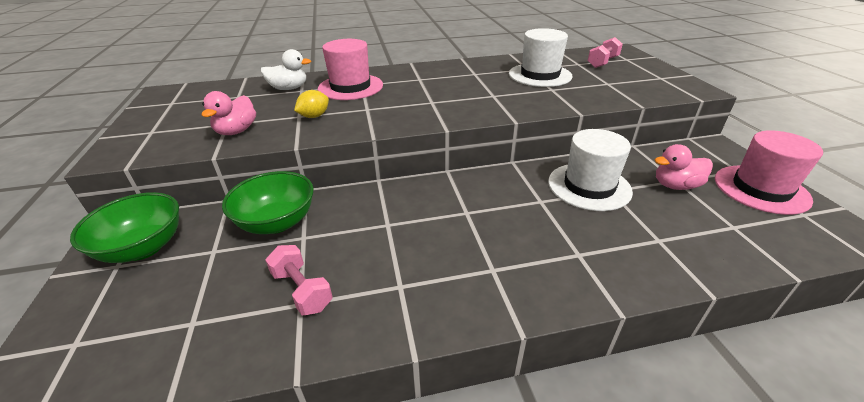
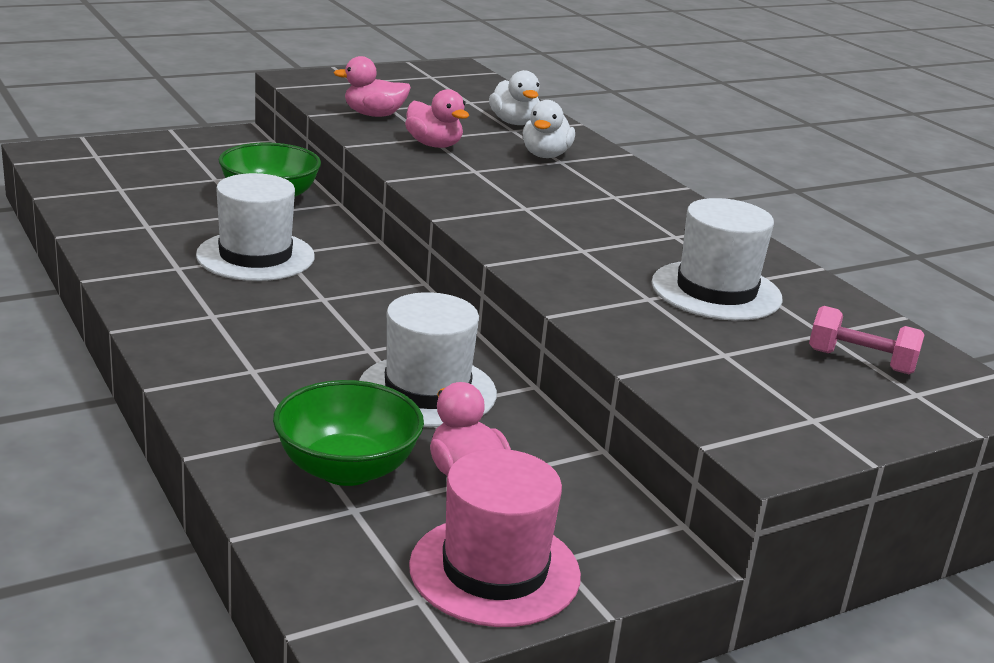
camera: 70 degrees right, 10 degrees down
(143, 248) = (214, 151): green bowl -> green bowl (346, 469)
(302, 290) = (165, 224): pink dumbbell -> none
(314, 116) = (434, 145): yellow lemon -> pink duck
(350, 87) = (545, 155): pink hat -> white duck
(388, 238) = (255, 256): none -> white hat

